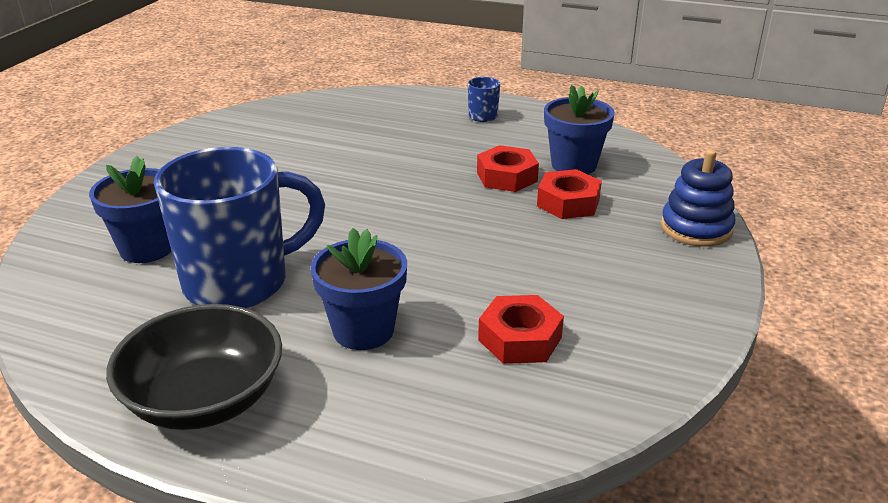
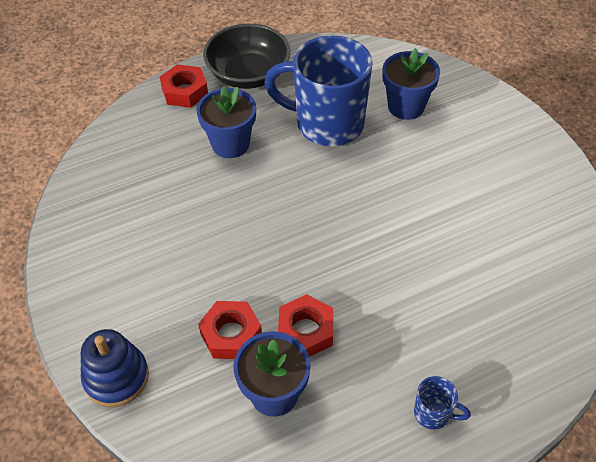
camera: 135 degrees right, 20 degrees up
(240, 282) = (327, 124): blue mug -> blue mug turned 90 degrees clockwise
(520, 338) = (150, 194): red nut -> red nut (185, 91)

